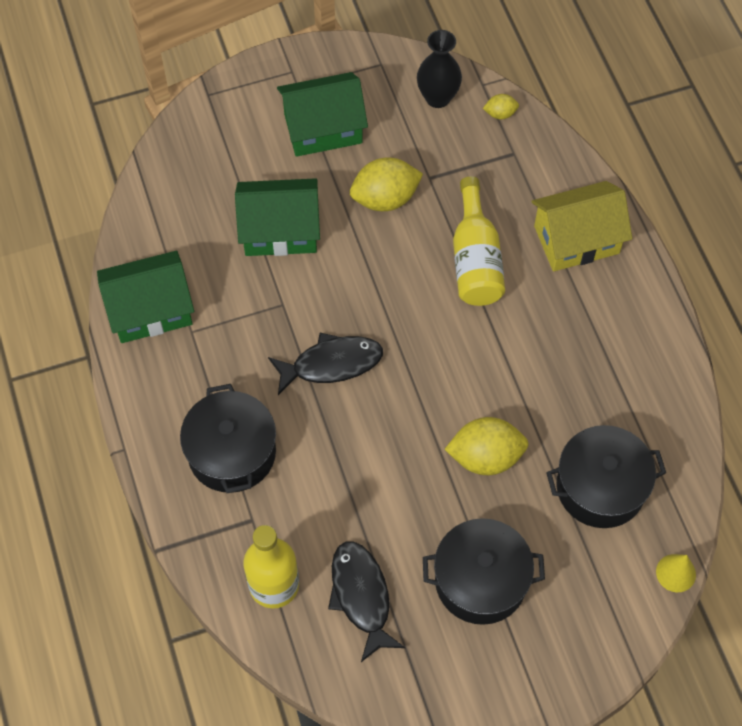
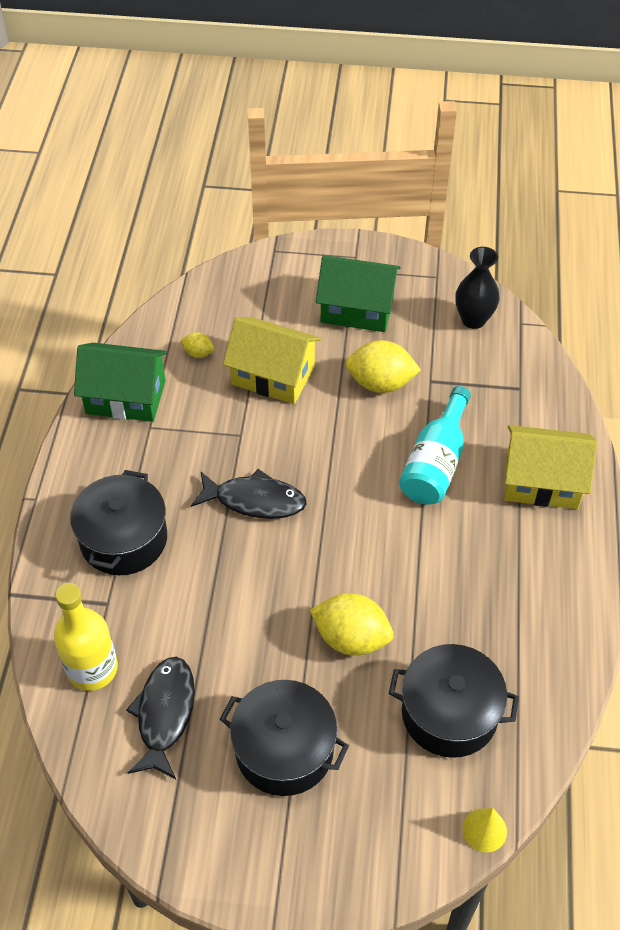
camera: 25 degrees right, 10 degrees down
(280, 230) = (273, 375): green house -> yellow house
(475, 259) = (436, 463): yellow bottle -> turquoise bottle
(500, 114) = (524, 352): yellow lemon -> yellow lemon (198, 353)

